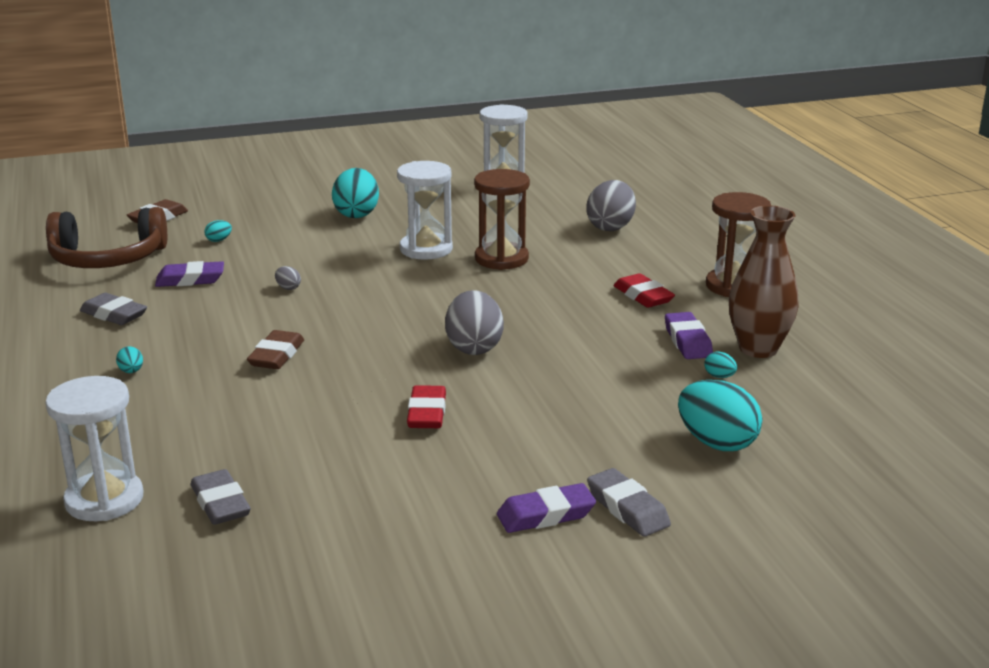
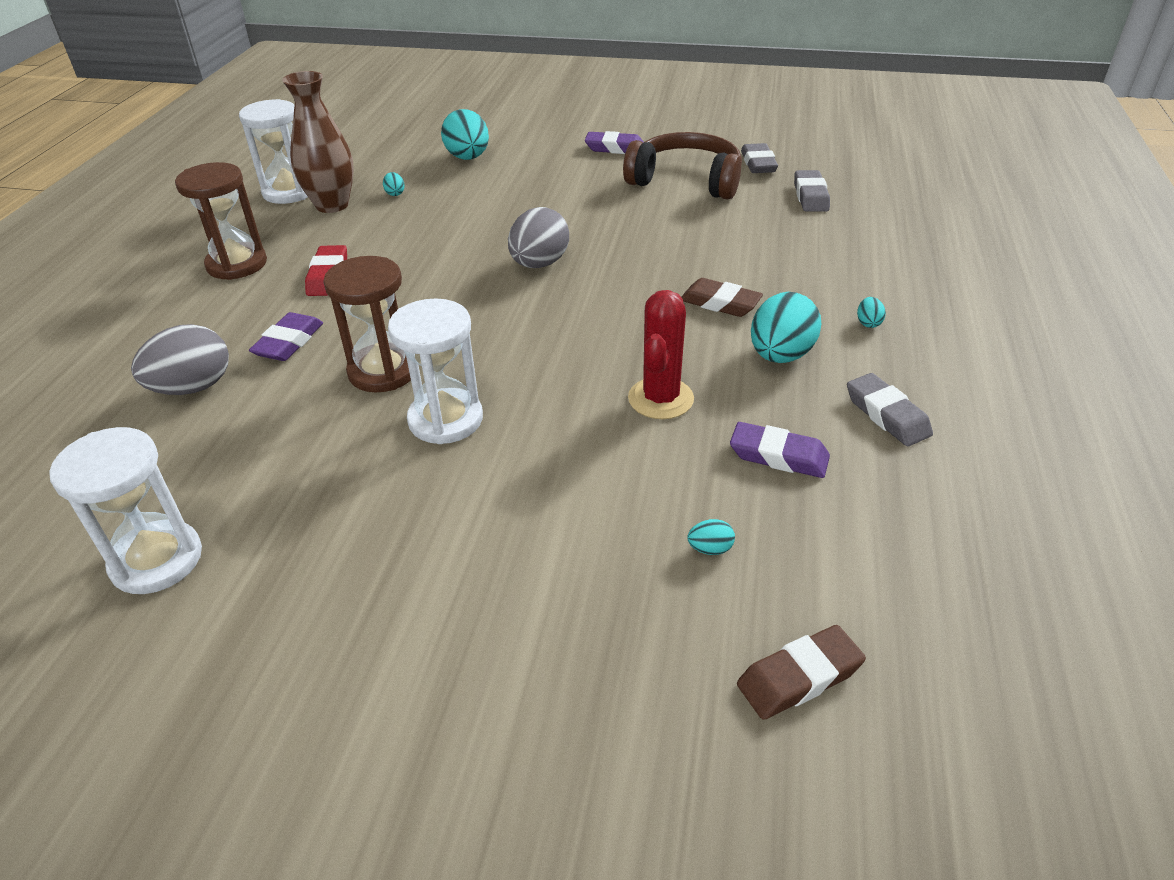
camera: 150 degrees left, 15 degrees up
(104, 500) = (892, 216): white hourglass -> white hourglass (289, 192)
(108, 259) = (898, 556): brown headphones -> brown headphones (686, 181)
(276, 356) = (720, 303): brown eraser -> brown eraser turned 75 degrees clockwise
(288, 288) = (660, 399): grey egg -> red cactus
(356, 214) = (459, 549): turquoise egg -> turquoise egg (780, 355)
(427, 413) = (630, 219): red eraser -> none
(627, 509) = (567, 141): grey eraser -> grey eraser (758, 163)
(687, 341) = (369, 224): purple eraser -> purple eraser (289, 342)

